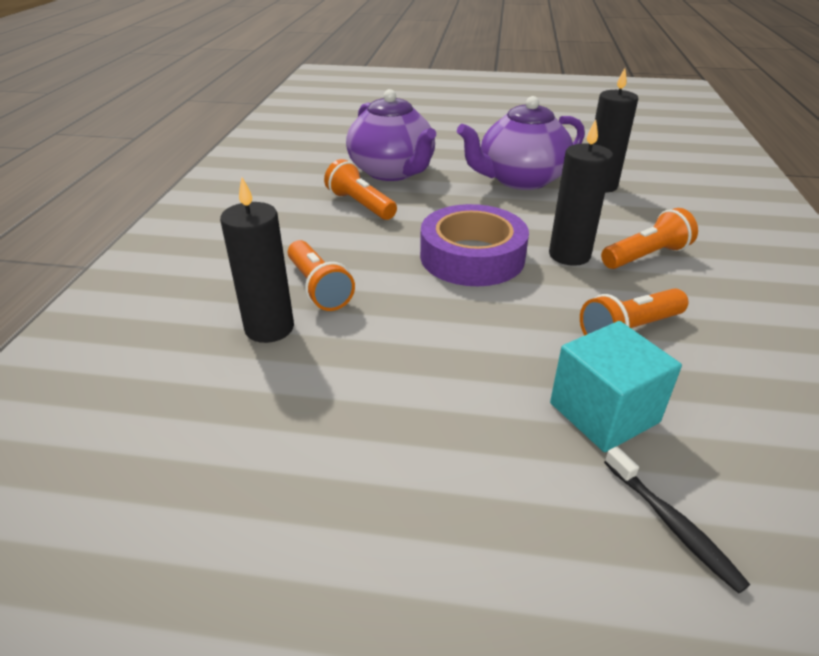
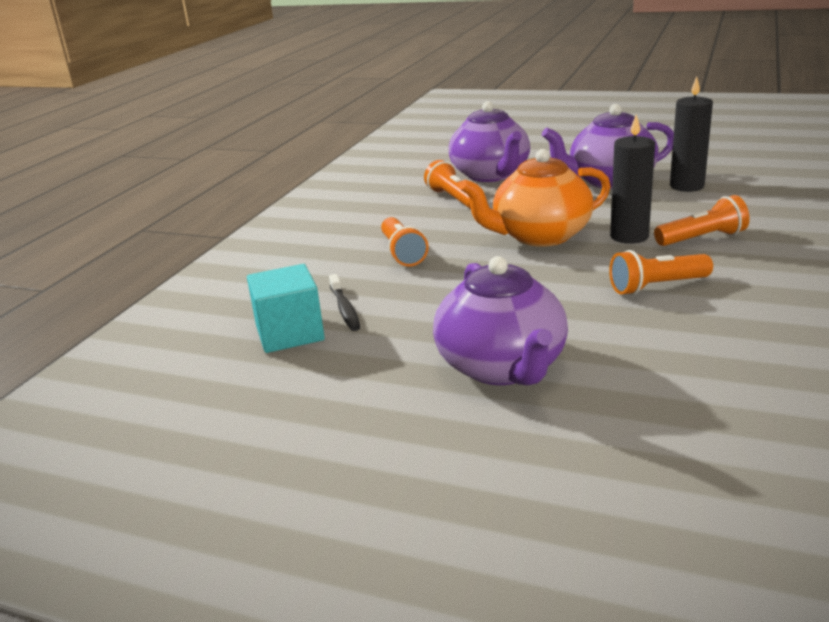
camera: 15 degrees right, 10 degrees down
(269, 328) = (357, 276): black candle -> none
(472, 257) = (539, 236): purple tape -> orange teapot
(496, 485) = (502, 367): none -> purple teapot
(604, 412) = (607, 334): turquoise cube -> turquoise cube (290, 333)
(672, 525) = (628, 394): black toothbrush -> black toothbrush (345, 309)

